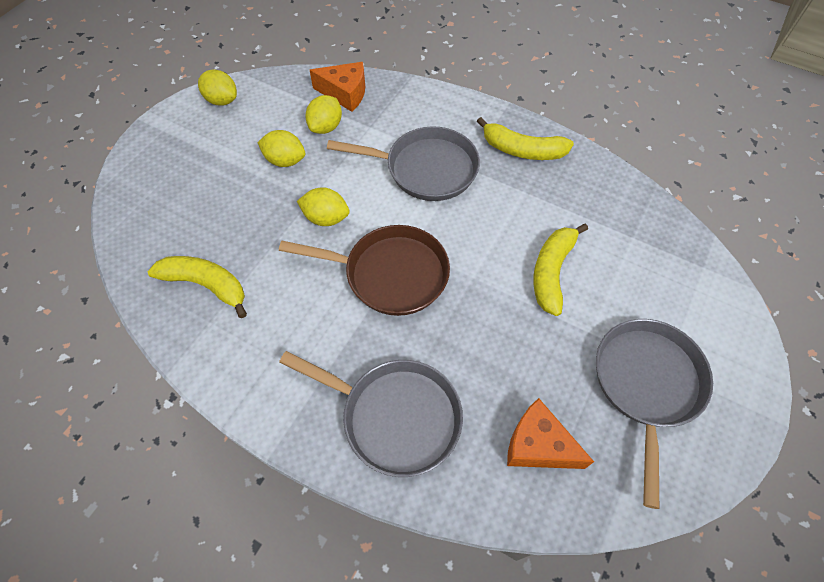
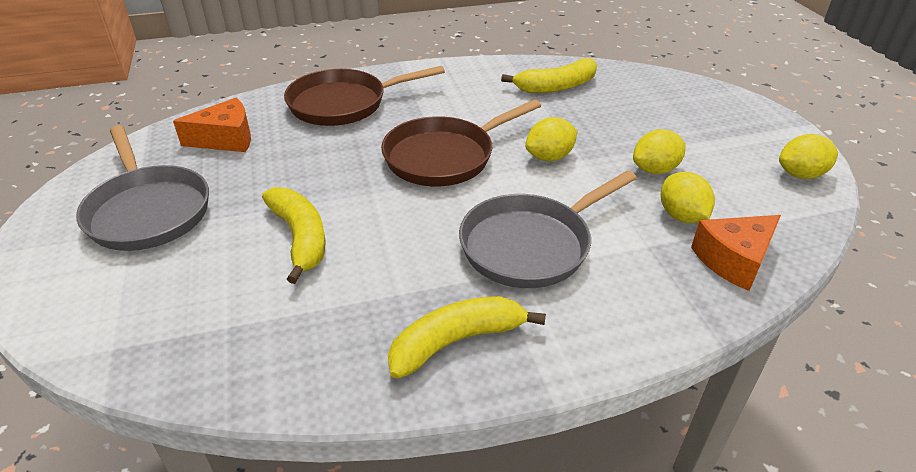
camera: 135 degrees right, 20 degrees down
(394, 416) = (344, 104): grey pan -> brown pan

